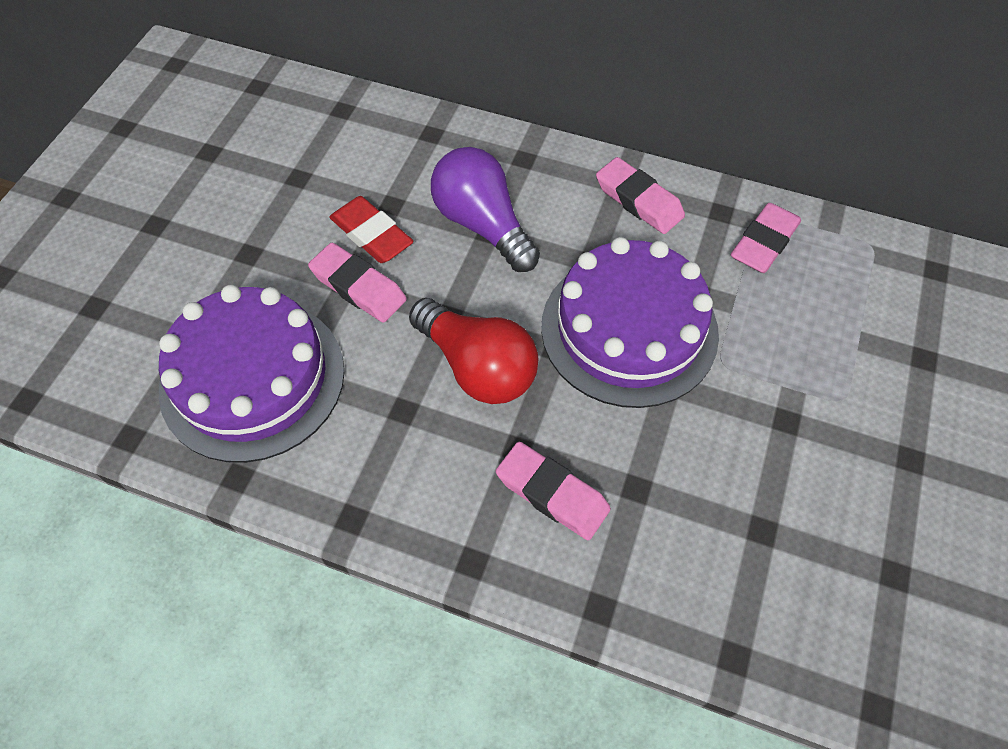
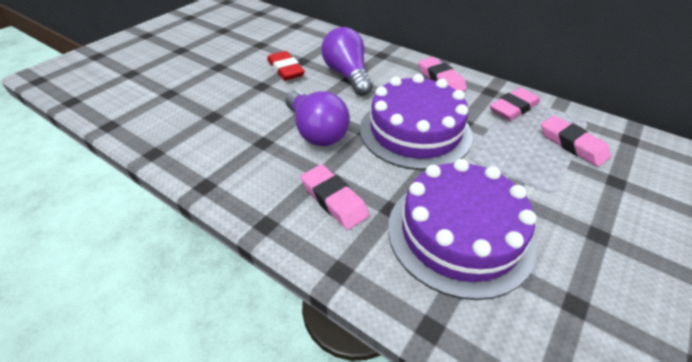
camera: 15 degrees right, 15 degrees down
(252, 378) = (189, 113): purple cake -> purple cake (459, 233)
(358, 287) = (267, 88): pink eraser -> pink eraser (572, 144)
(477, 366) = (316, 131): red light bulb -> purple light bulb

